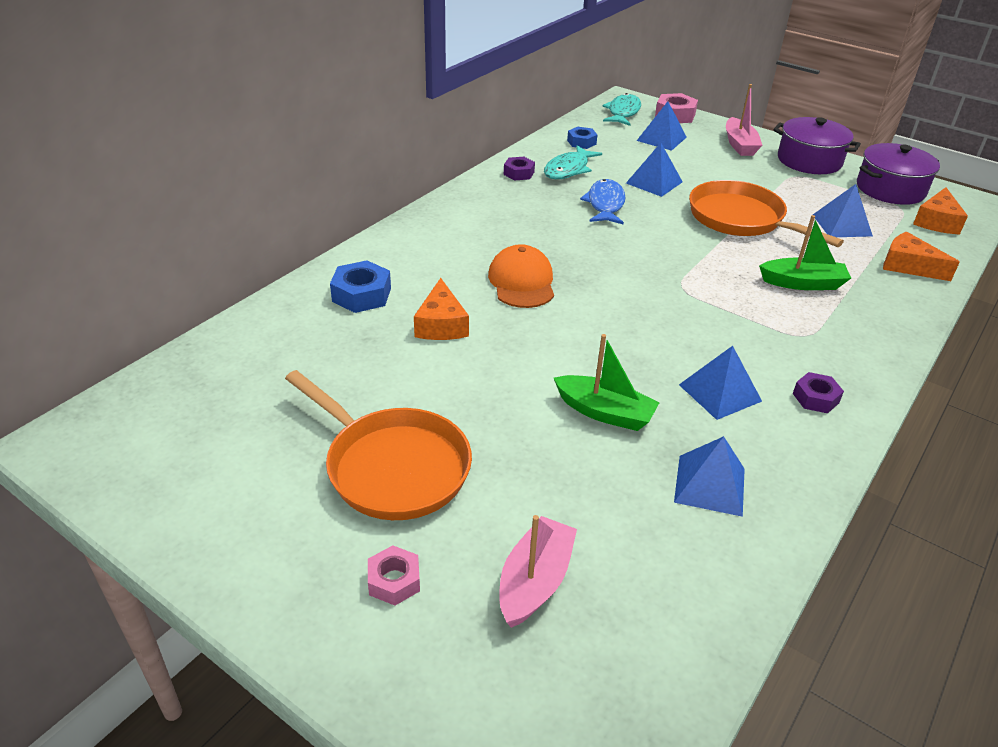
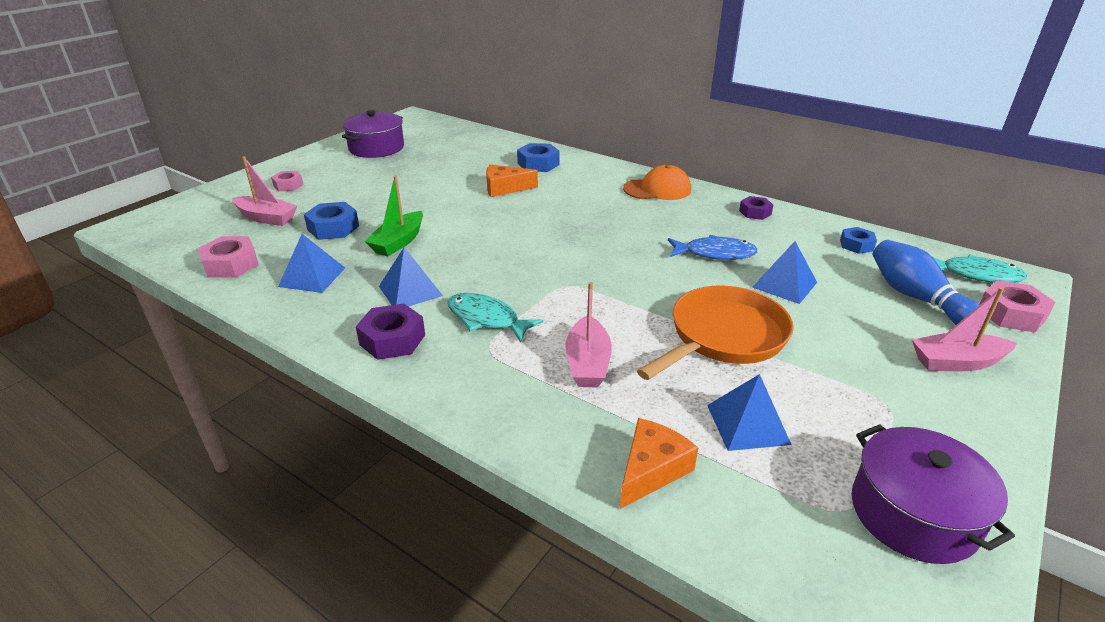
camera: 90 degrees right, 5 degrees down
(392, 467) = (369, 181): orange pan -> none
(522, 282) = (563, 214): orange cap -> orange cap (657, 189)
(567, 486) = (333, 228): none -> blue nut
(568, 169) = (781, 236): turquoise fish -> turquoise fish (487, 319)
(661, 139) = (916, 298): blue pyramid -> blue bowling pin
(696, 588) = (231, 264): none -> pink nut
(802, 283) = (587, 363): green boat -> pink boat
(809, 161) = (958, 429): purple pot -> purple pot (376, 148)
(815, 398) = (392, 340): purple nut -> purple nut, size x1.54
(936, 221) = (815, 549): orange cheese -> none

